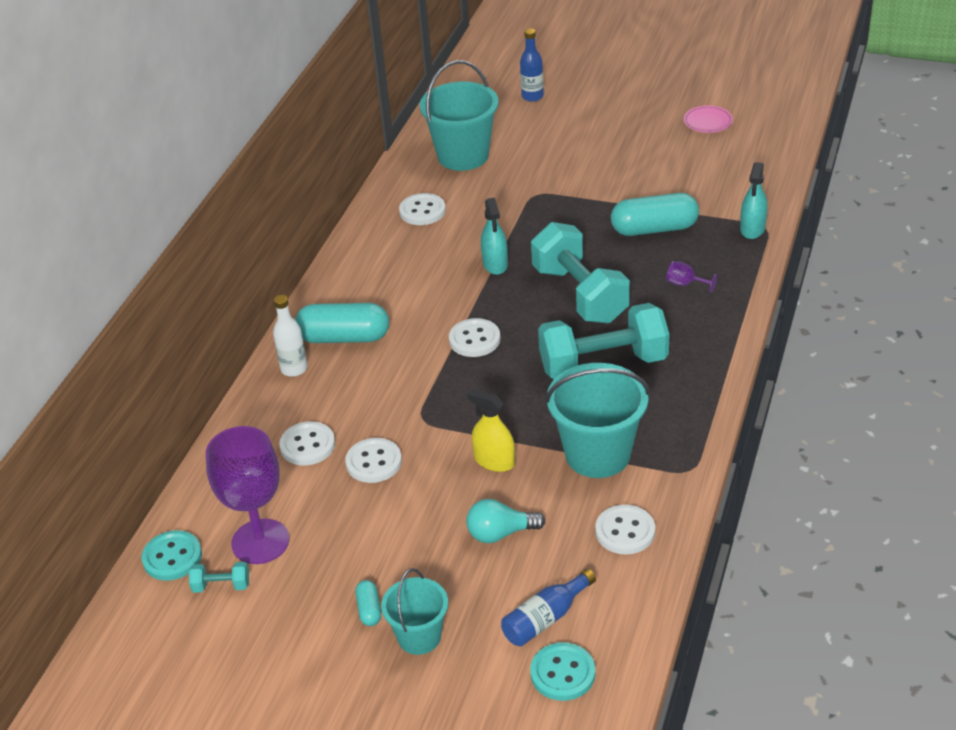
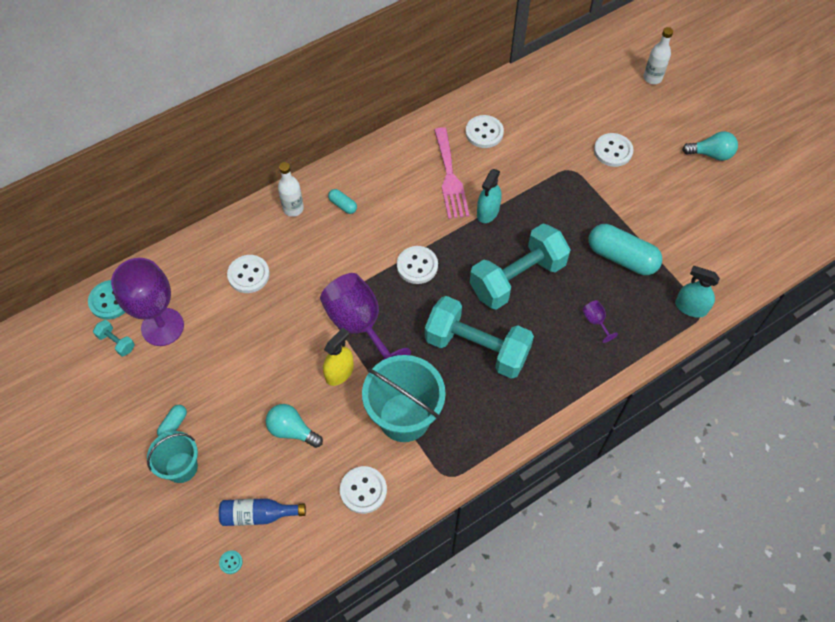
camera: 35 degrees right, 20 degrees up
(344, 337) = (343, 205): turquoise capsule -> turquoise capsule, size x0.46
(374, 462) = (272, 317): white button -> white button (613, 151)
(428, 259) = (450, 177): none -> pink fork
(463, 156) = (554, 101): turquoise bucket -> none
(471, 415) = (359, 325): none -> purple goblet
(494, 461) = (339, 372): yellow spray bottle -> yellow spray bottle turned 60 degrees clockwise
(532, 96) = (652, 78): blue bottle -> white bottle
(562, 673) = (231, 562): turquoise button -> turquoise button, size x0.47
(579, 294) = (517, 278): turquoise dumbbell -> turquoise dumbbell turned 45 degrees clockwise
(645, 121) = (711, 154): none -> turquoise light bulb
(707, 122) = (756, 186): pink plate -> none
(752, 229) = (691, 307): turquoise spray bottle -> turquoise spray bottle turned 60 degrees clockwise

